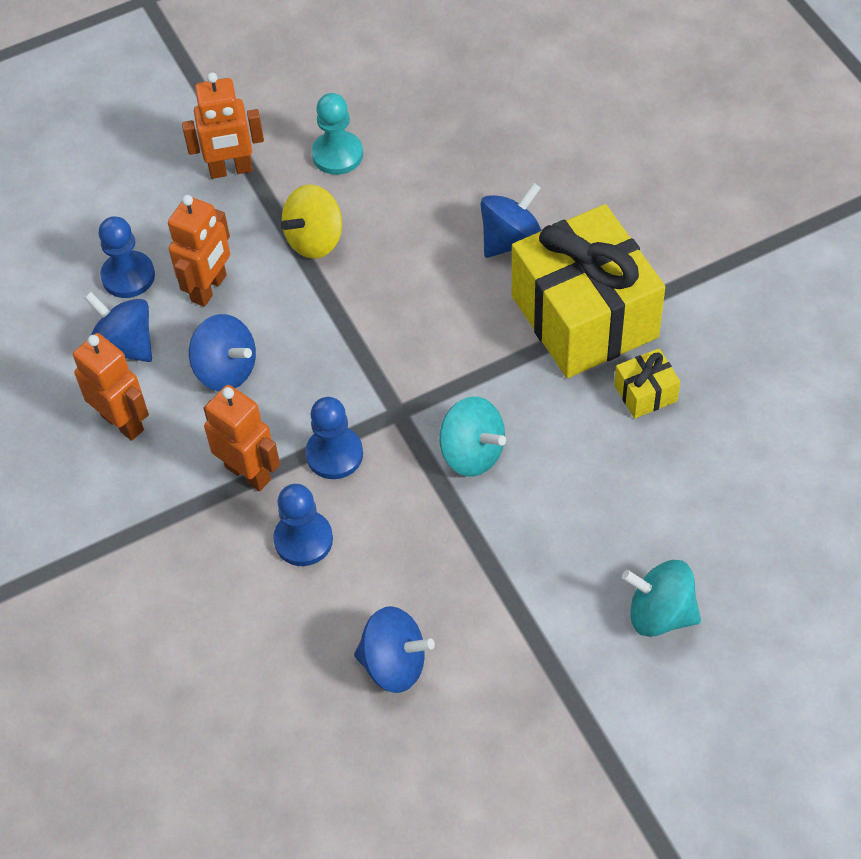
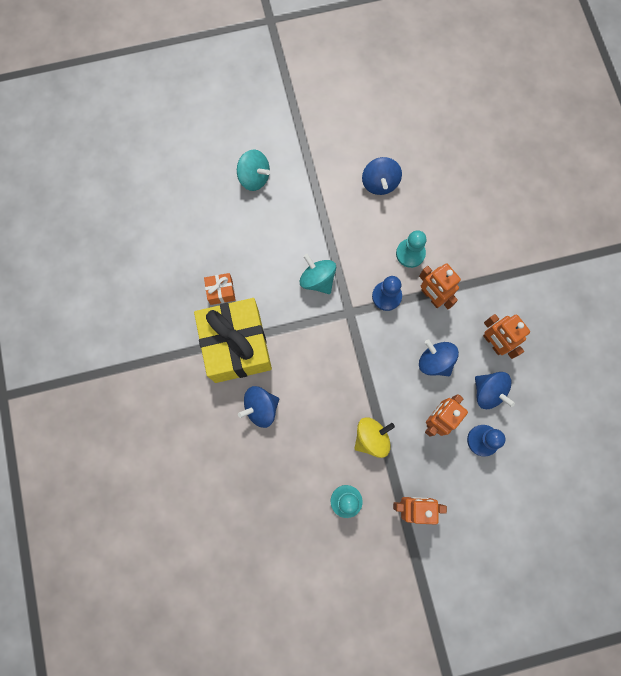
camera: 170 degrees left, 20 degrees up
(303, 540) = (410, 253): blue pawn -> turquoise pawn
(394, 664) = (380, 183): blue spinning top -> blue spinning top turned 120 degrees counterclockwise
(645, 393) = (221, 291): yellow gift -> orange gift

